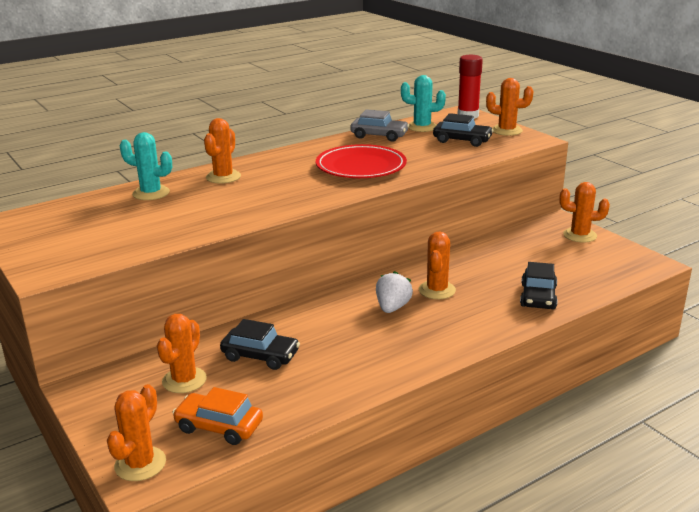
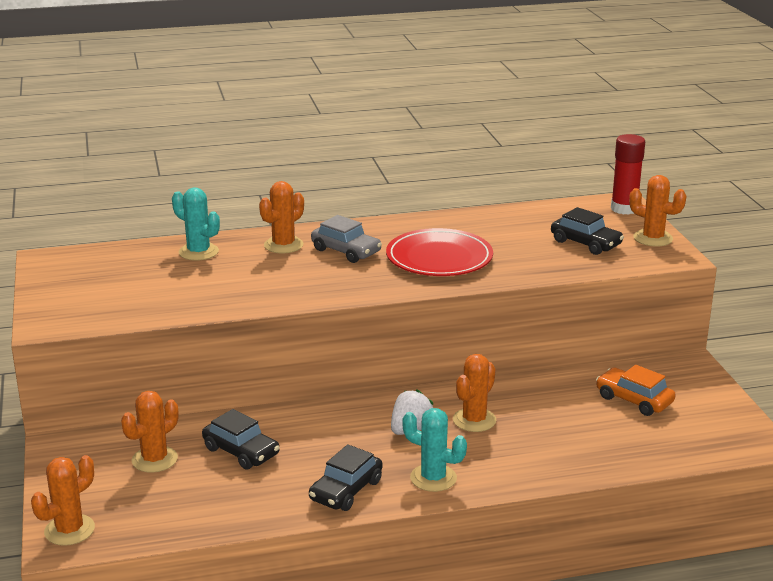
camera: 20 degrees right, 0 degrees up
(219, 426) = (158, 513): orange car -> orange car (634, 400)
(379, 136) = (493, 220): grey car -> grey car (346, 251)
(422, 127) = (554, 216): turquoise cactus -> turquoise cactus (433, 478)
(538, 297) = (583, 453): black car -> black car (346, 490)
(579, 235) = (699, 388): orange cactus -> none

